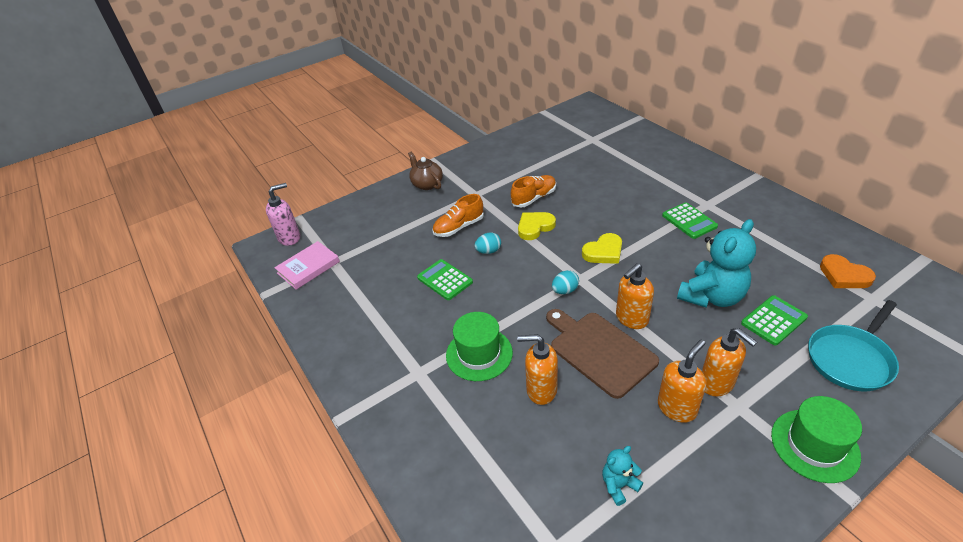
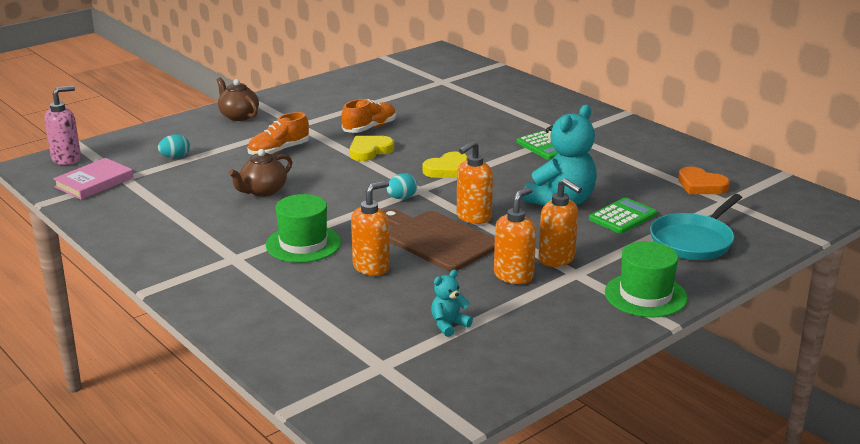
camera: 10 degrees left, 15 degrees down
(445, 280) = (263, 191): green calculator -> brown teapot
(488, 251) = (315, 169): turquoise egg -> turquoise egg (175, 157)
(541, 390) = (371, 267): orange soap dispenser -> orange soap dispenser turned 135 degrees clockwise

